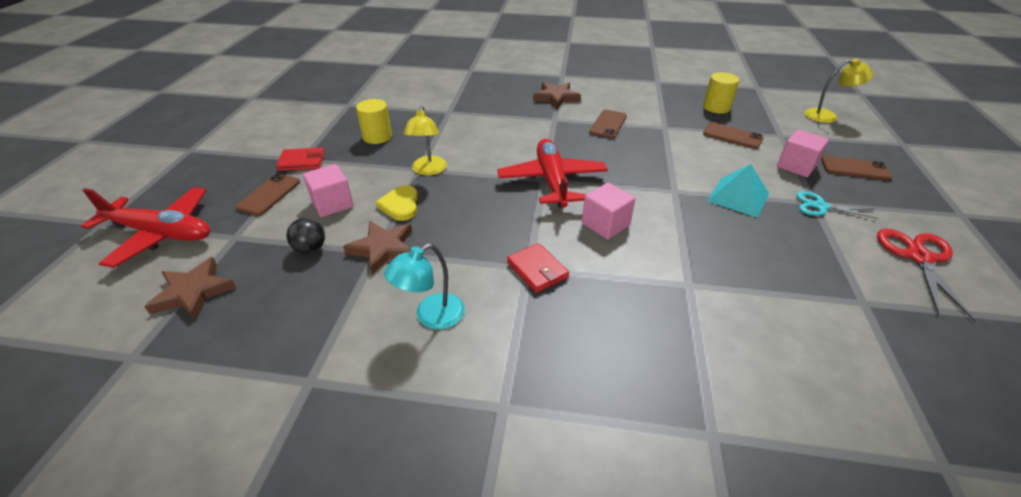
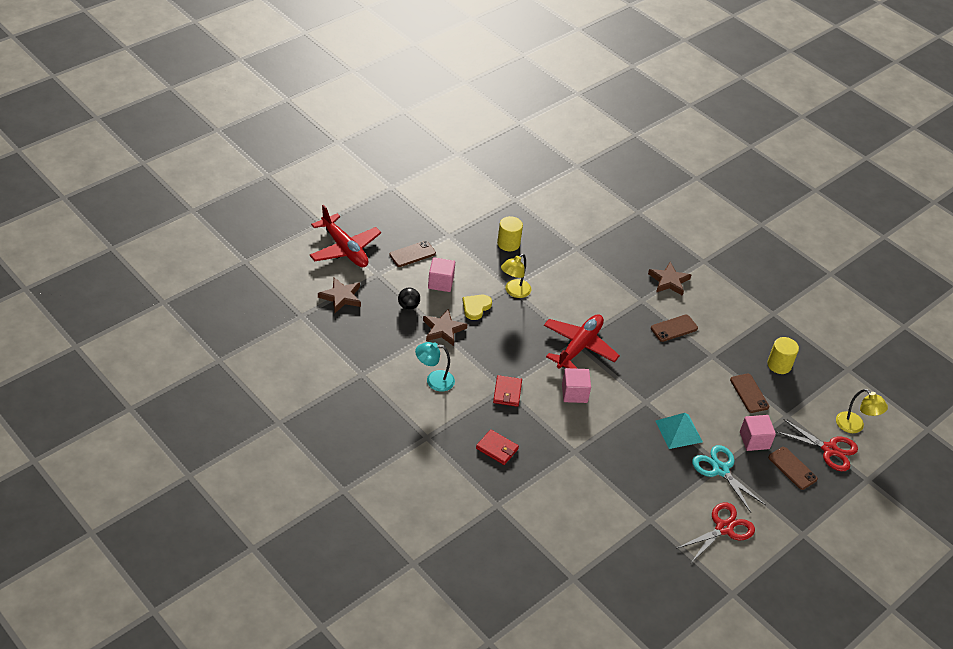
camera: 35 degrees right, 5 degrees up
(302, 162) = (447, 238): red wallet -> red wallet (497, 448)
(820, 206) = (720, 470): turquoise scissors -> turquoise scissors, size x1.51
(846, 140) = (829, 449): none -> red scissors

